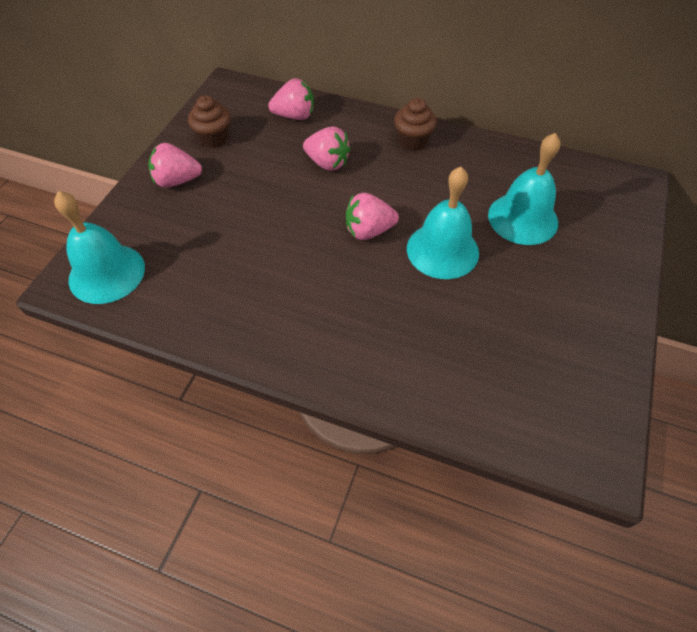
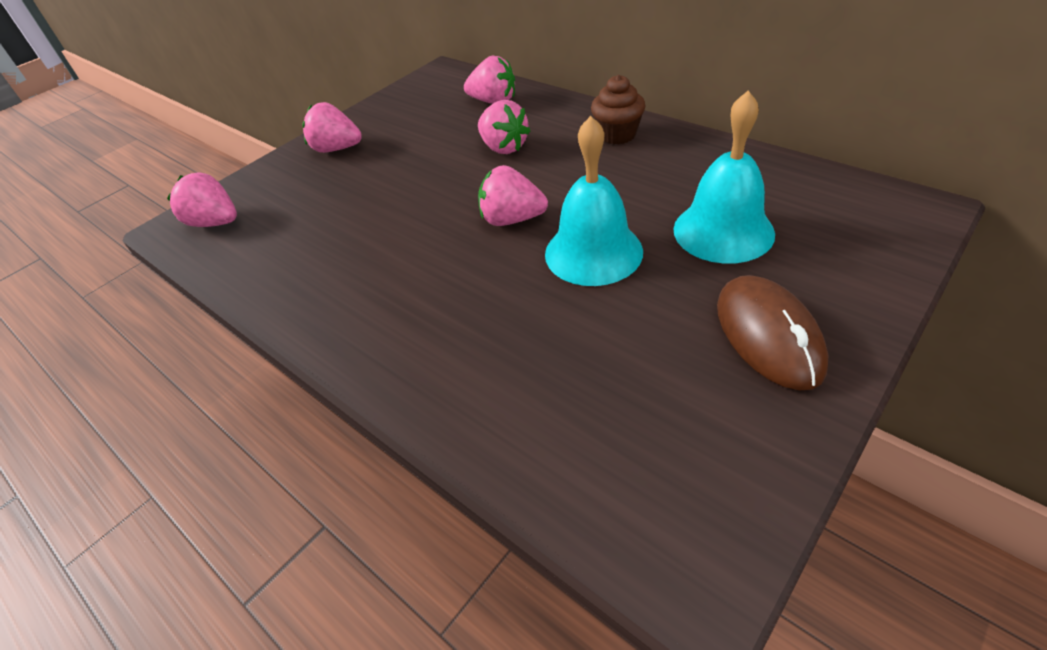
camera: 25 degrees right, 10 degrees down
(107, 273) = (215, 223): turquoise bell -> pink strawberry
(214, 138) = (397, 115): brown cupcake -> none
(580, 294) = (768, 335): none -> brown mouse

